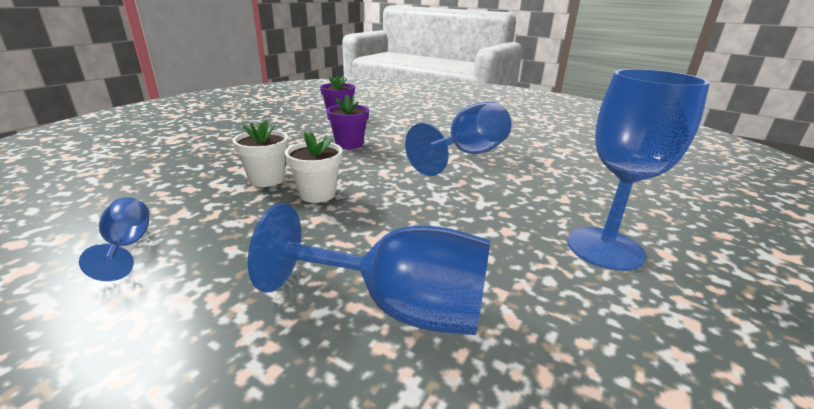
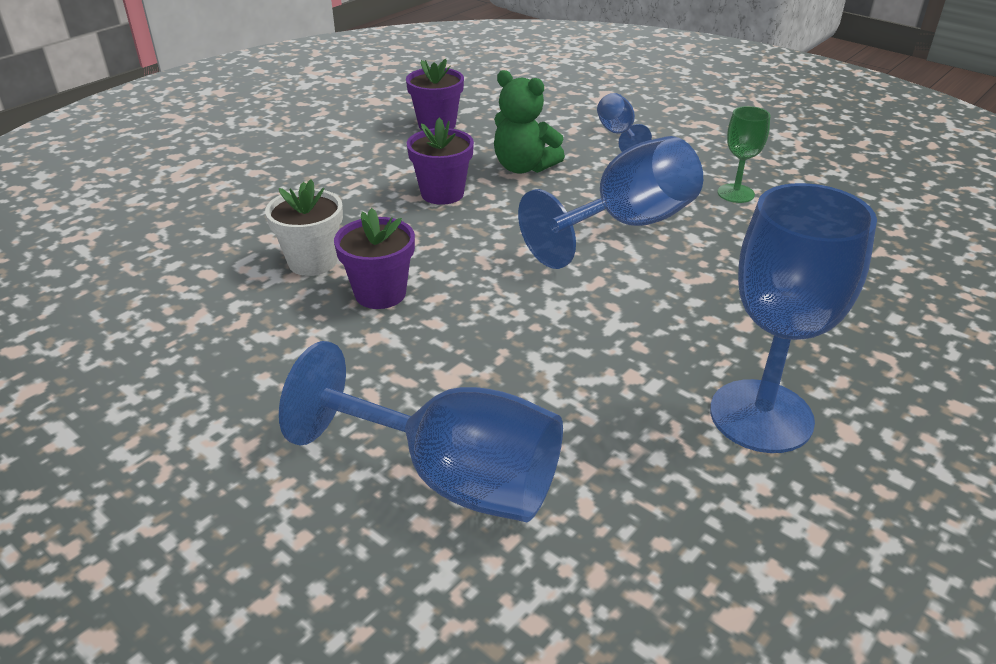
camera: 10 degrees right, 10 degrees up
(127, 246) = (140, 364): blue goblet -> blue goblet (618, 134)
(317, 194) = (380, 293): white flower pot -> purple flower pot
(396, 132) = (523, 167): none -> green teddy bear
(523, 139) = (735, 193): none -> green goblet

